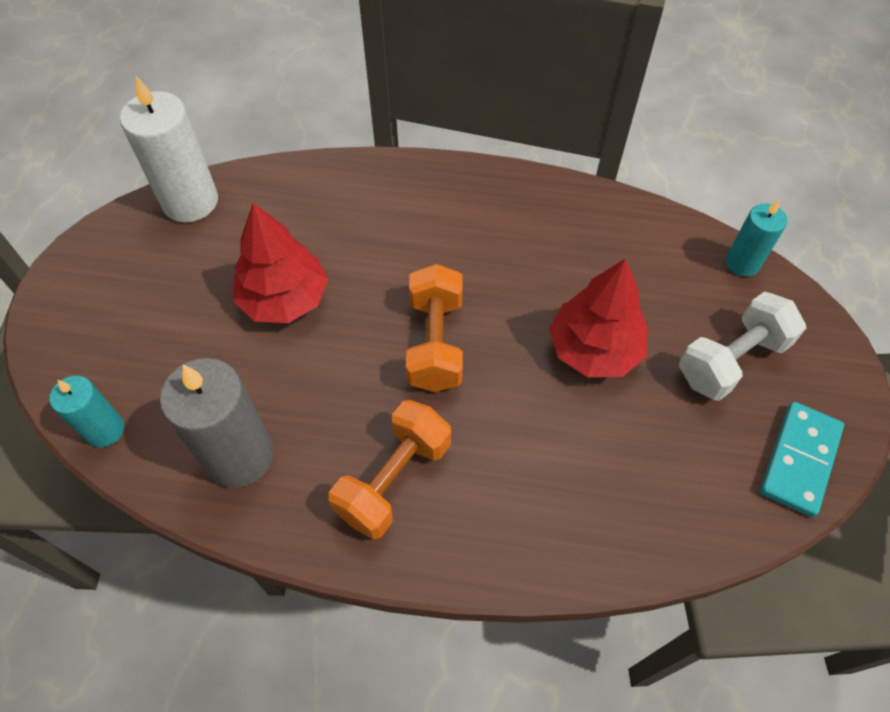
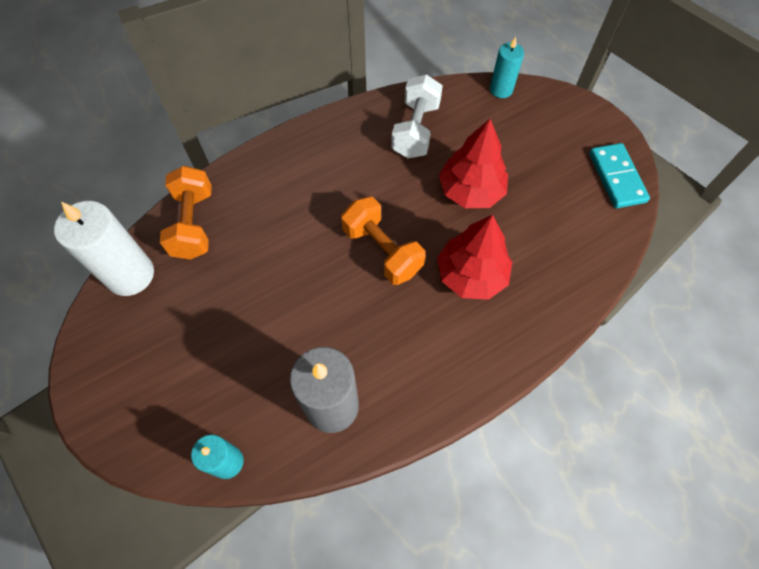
camera: 40 degrees left, 5 degrees up
(284, 299) = (263, 291): red tree -> red tree (471, 275)
(394, 479) = (434, 346): orange dumbbell -> orange dumbbell (193, 224)
(731, 360) = (542, 148): white dumbbell -> white dumbbell (415, 130)

